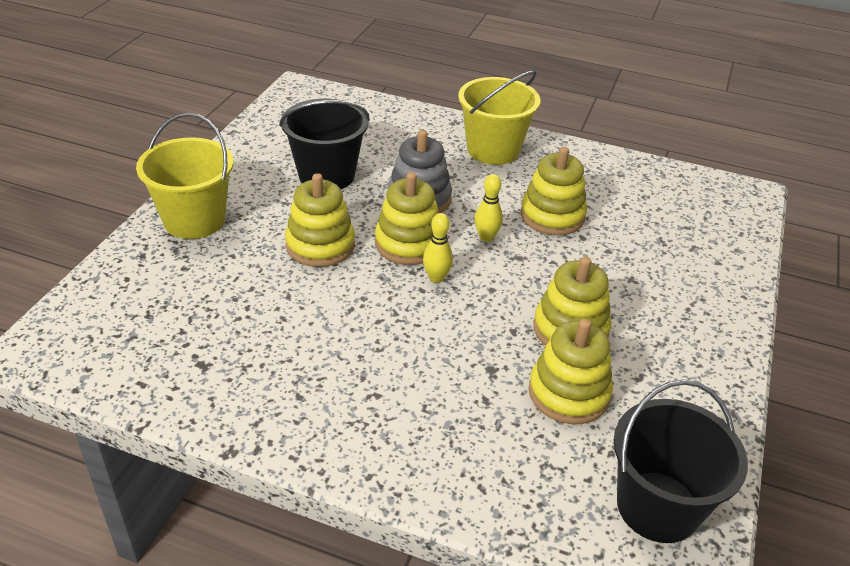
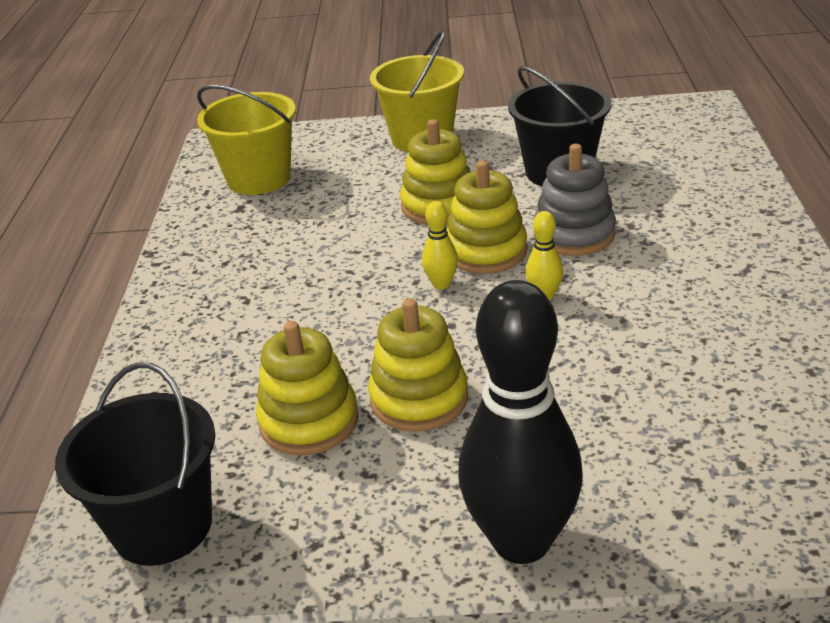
camera: 75 degrees right, 5 degrees down
(493, 150) = (738, 253): yellow bucket -> yellow bucket (259, 178)
(552, 216) = (638, 333): yellow stacking toy -> none
(724, 327) = (521, 541): none -> black bowling pin

